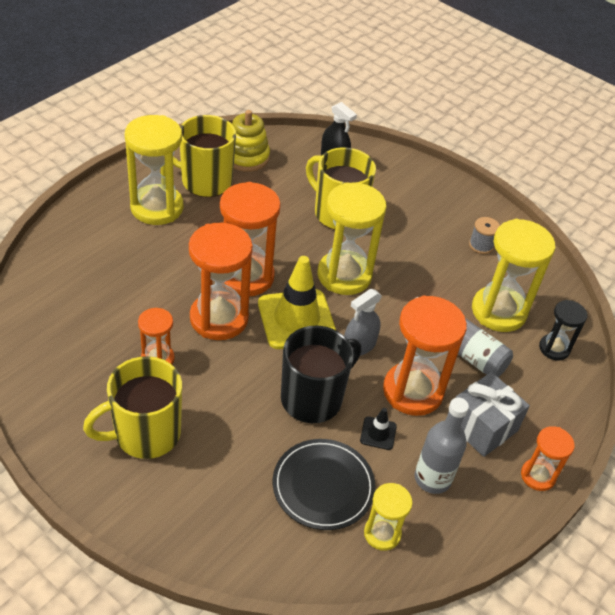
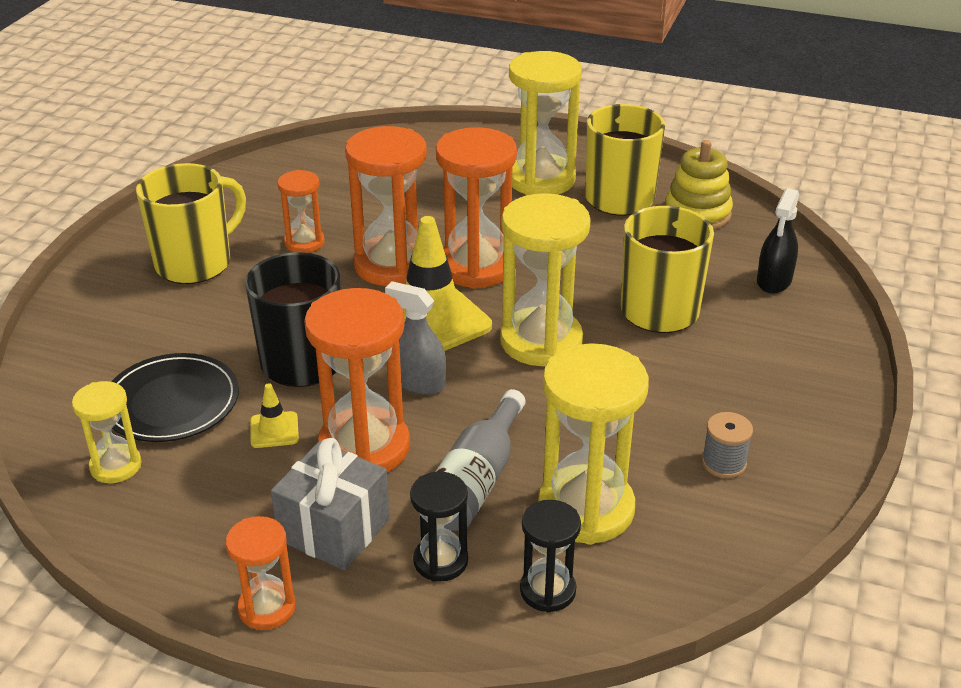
camera: 75 degrees right, 10 degrees down
(145, 434) = (195, 263): yellow mug -> yellow mug turned 90 degrees clockwise
(378, 433) = (274, 430): black traffic cone -> yellow traffic cone
(432, 478) = (219, 495): grey bottle -> none
(521, 385) = (440, 561): none -> black hourglass

